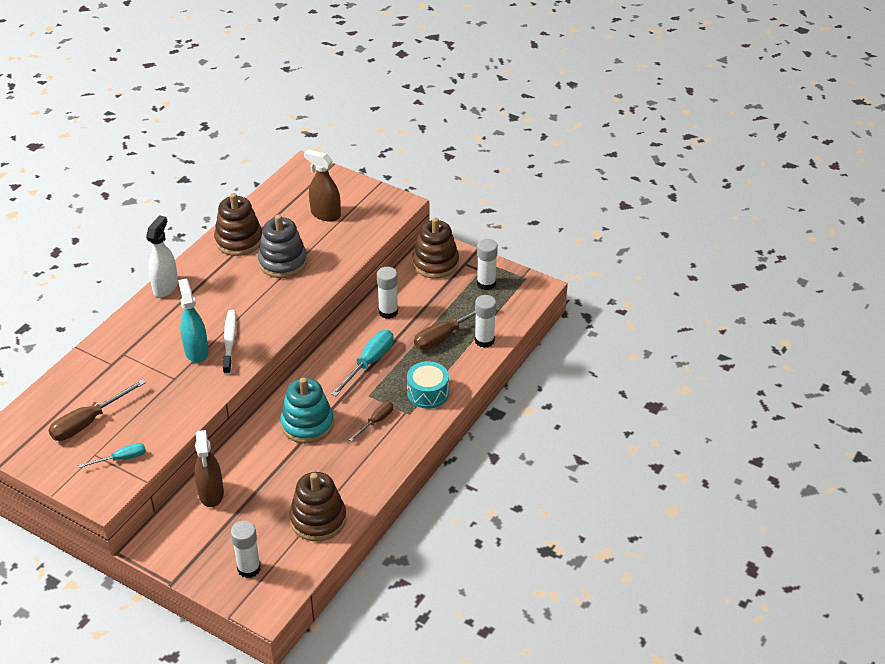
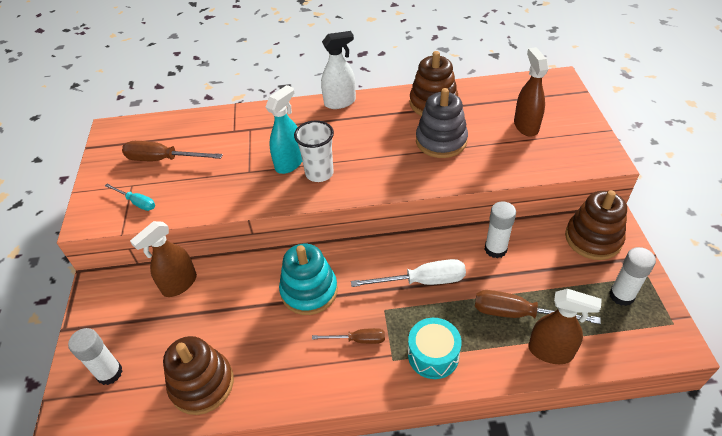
camera: 55 degrees right, 5 degrees up
(229, 341) = (319, 173): white toothbrush -> white cup
(369, 363) = (422, 281): turquoise screwdriver -> white screwdriver
(484, 340) = (550, 351): white glue stick -> brown spray bottle

